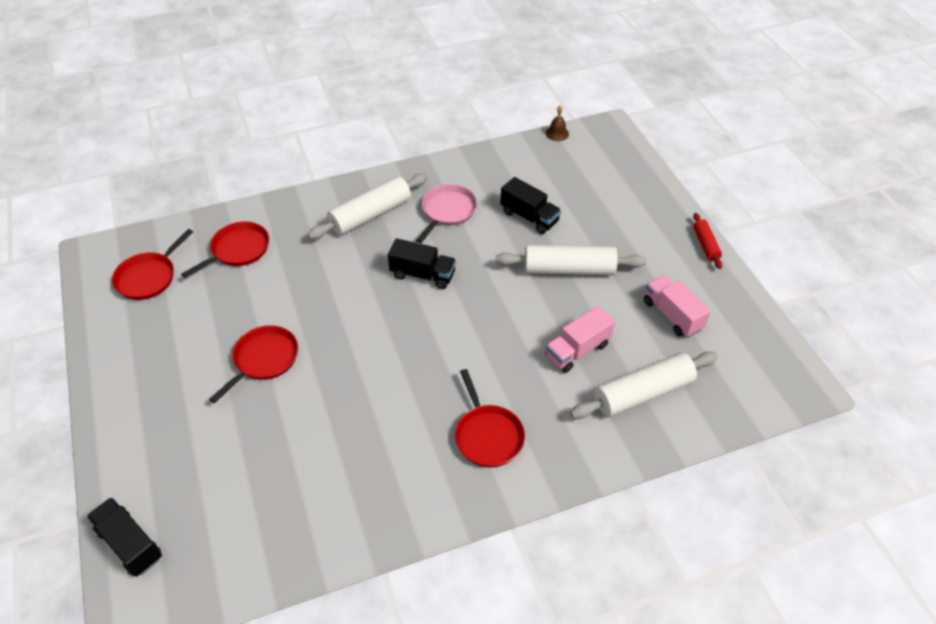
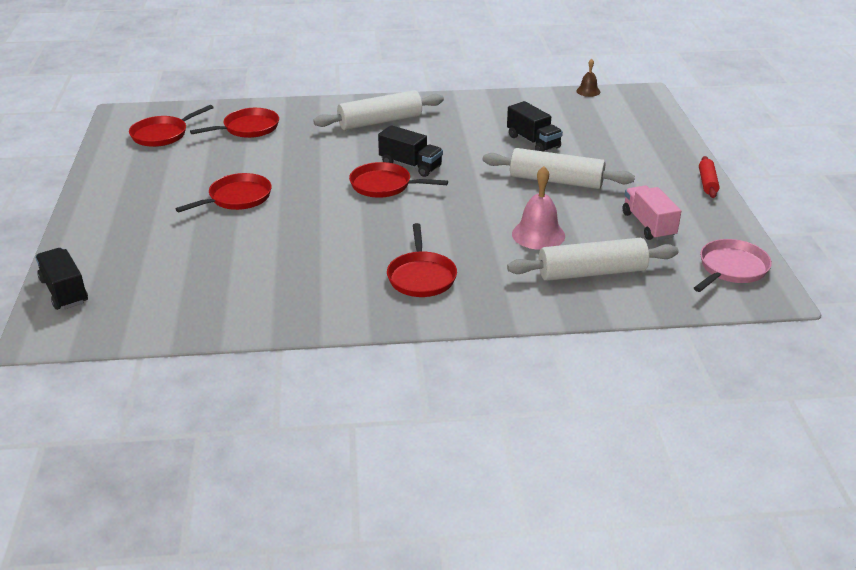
camera: 15 degrees right, 15 degrees down
(406, 310) = (384, 185): none -> red pan
(447, 211) = (454, 128): pink pan -> pink pan (731, 268)
(577, 350) = (538, 234): pink truck -> pink bell

